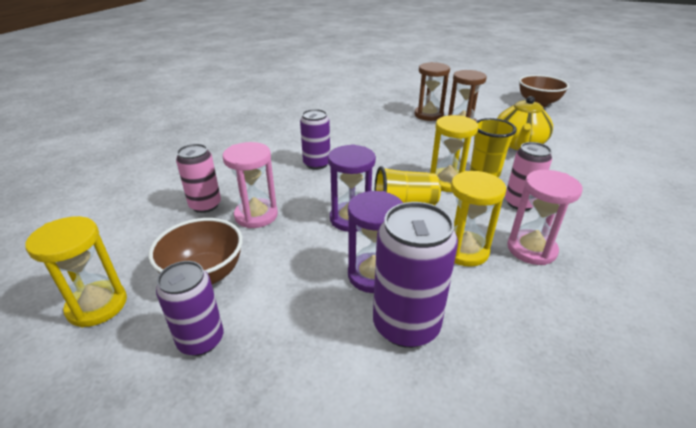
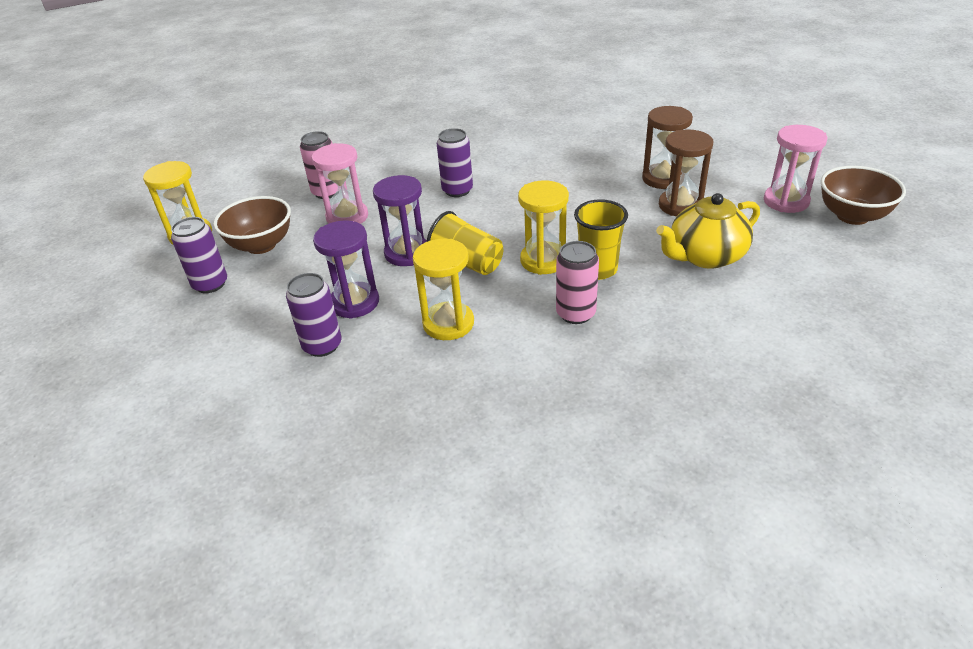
camera: 45 degrees right, 5 degrees up
(406, 325) = (322, 345): purple can -> purple can, size x0.66
(531, 249) = (505, 354): pink hourglass -> pink hourglass (786, 201)

